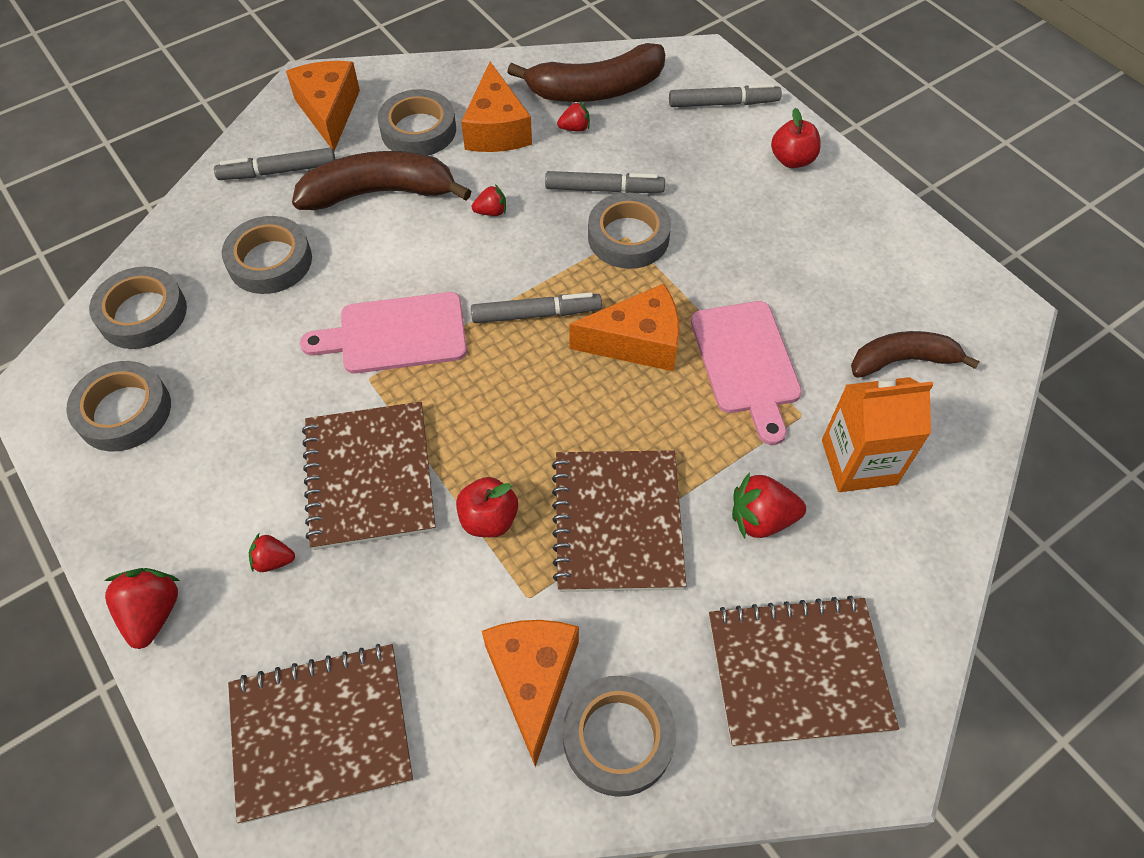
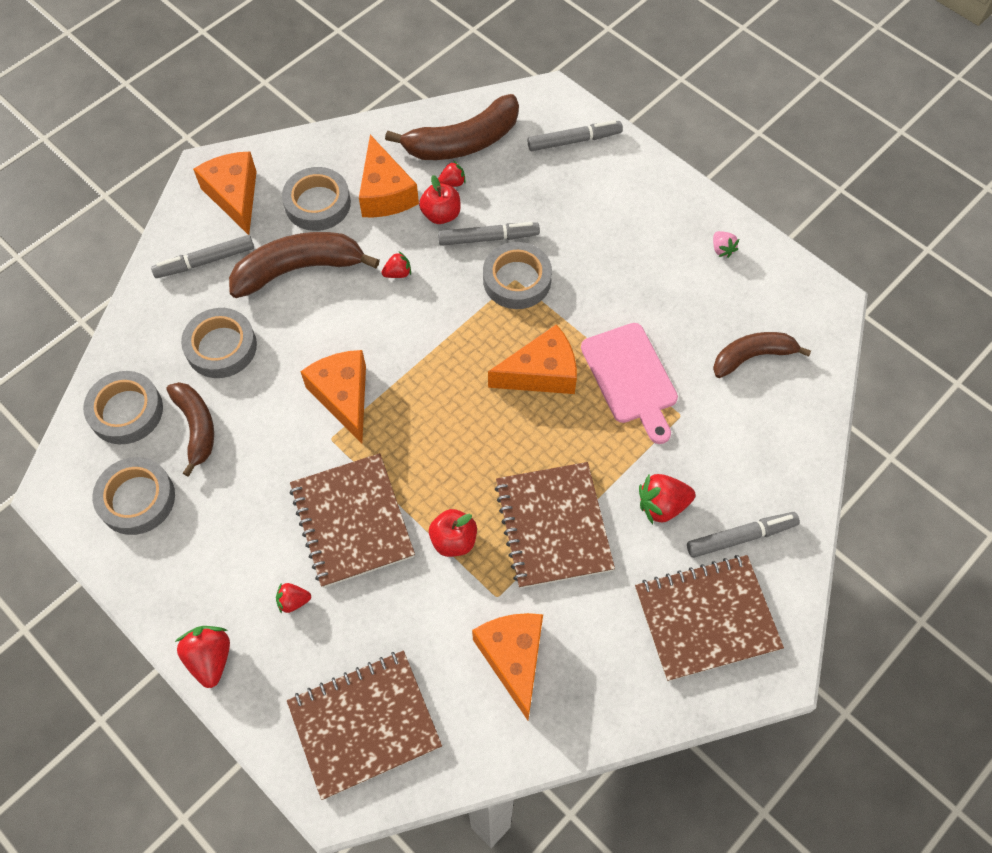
camera: 10 degrees left, 5 degrees up
(217, 343) = (196, 427): none -> brown banana
(395, 334) = (343, 396): pink cutting board -> orange cheese
(536, 314) = (455, 361): grey marker -> grey marker (741, 537)
(618, 738) = (584, 689): grey tape -> none
(792, 160) = (640, 187): red apple -> red apple (441, 214)
(858, 462) = (729, 447): orange carton -> none
(881, 237) = (722, 249): none -> pink strawberry

